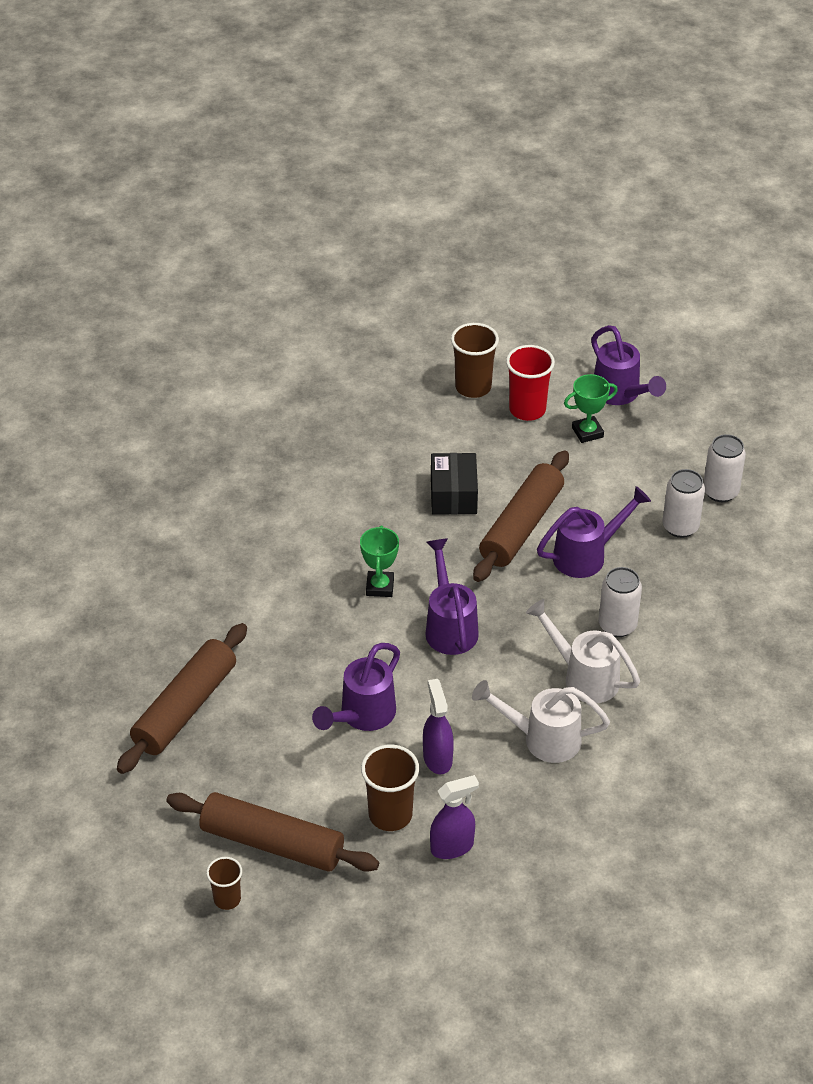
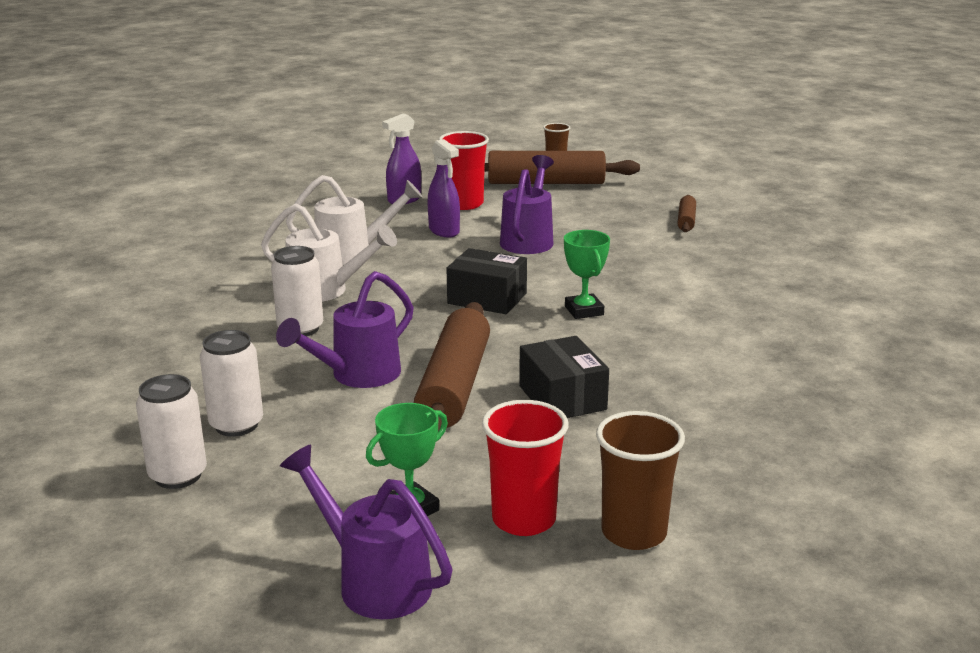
camera: 160 degrees right, 20 degrees down
(185, 708) = (686, 220): brown rolling pin -> brown rolling pin, size x0.47
(390, 815) = (464, 204): brown cup -> red cup
(449, 626) = (487, 298): purple watering can -> black box

